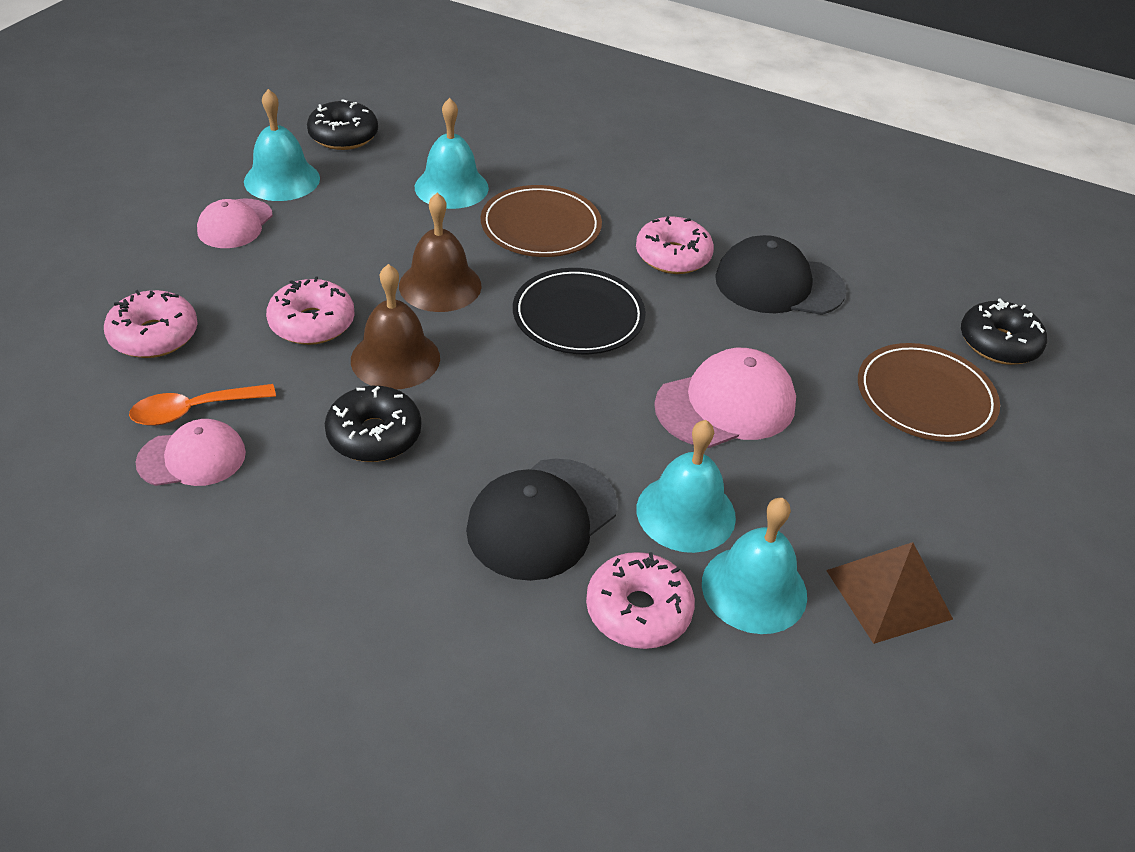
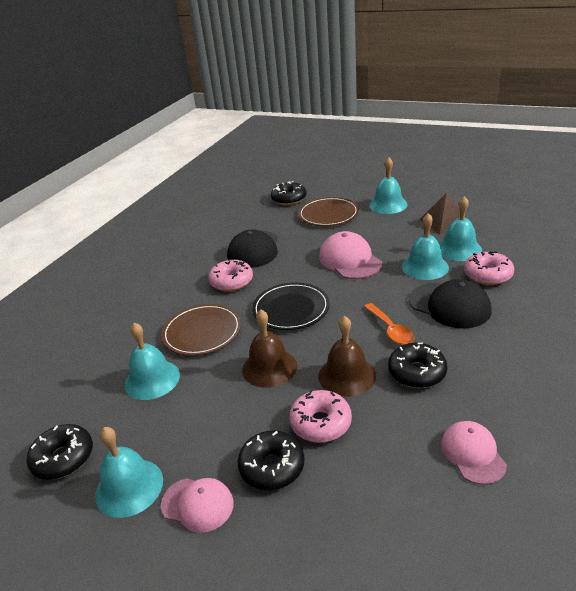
camera: 85 degrees left, 10 degrees down
(154, 336) = (356, 518): pink donut -> none
(194, 410) = (429, 466): orange spoon -> orange spoon (391, 330)
(260, 278) = (272, 467): none -> black donut
(981, 505) = (388, 205): none -> turquoise bell

